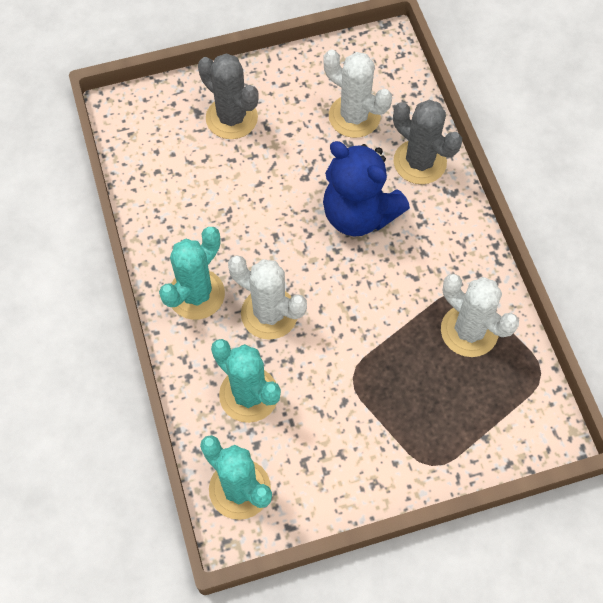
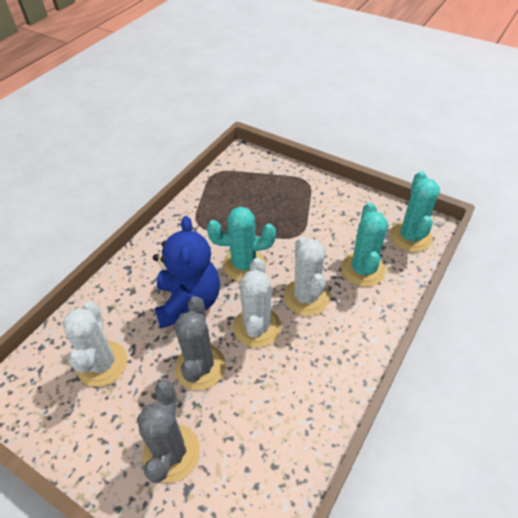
camera: 130 degrees left, 15 degrees down
(196, 294) = (338, 346): turquoise cactus -> turquoise cactus (244, 265)
(420, 162) = (116, 298): grey cactus -> grey cactus (200, 366)
(469, 331) = (219, 208): white cactus -> white cactus (257, 327)

